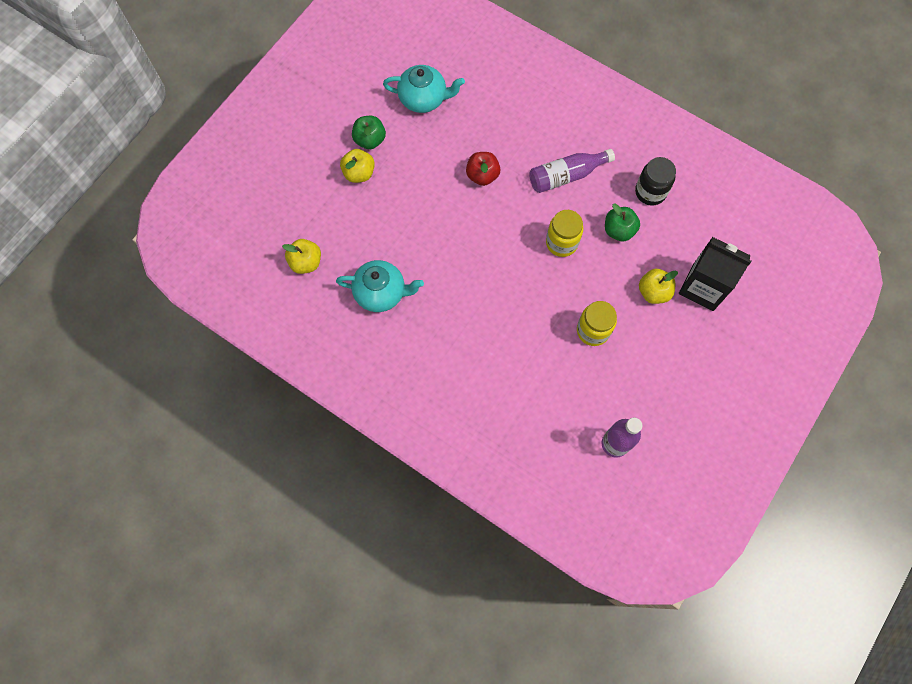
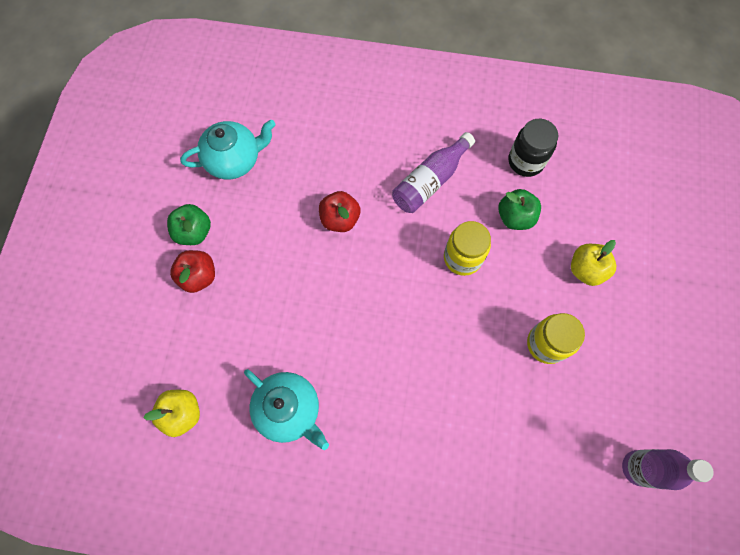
camera: 25 degrees left, 0 degrees up
(359, 173) = (198, 276): yellow apple -> red apple
(381, 293) = (289, 410): turquoise teapot -> turquoise teapot turned 60 degrees clockwise
(703, 287) = (633, 241): black carton -> none

